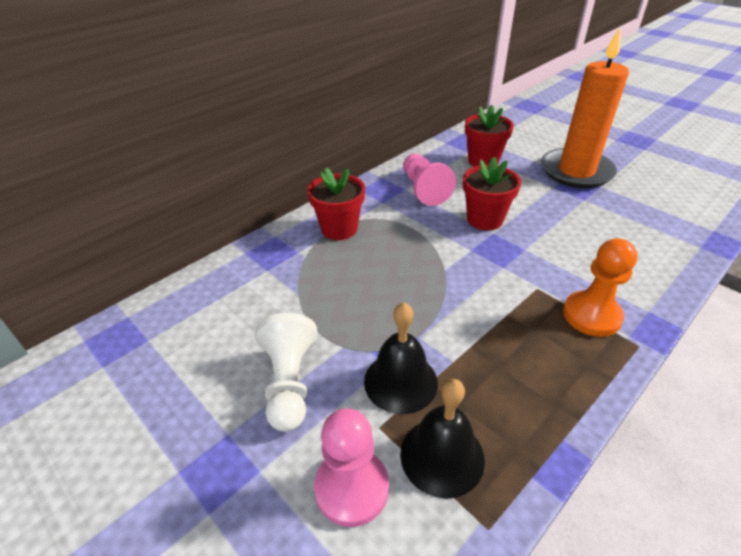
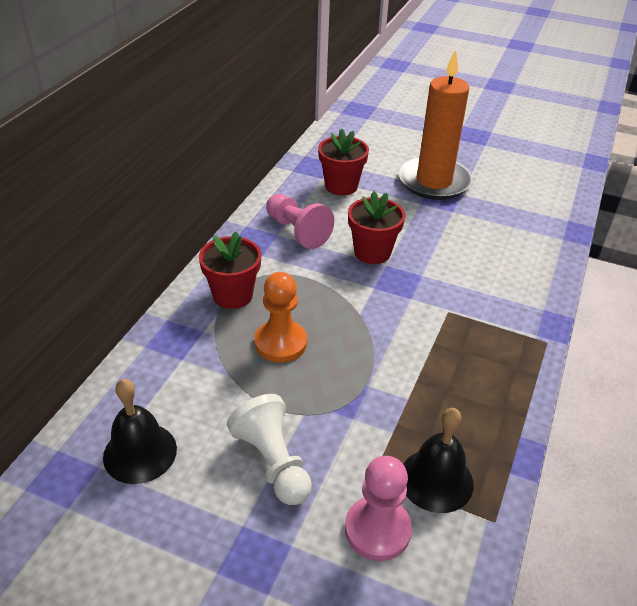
camera: 25 degrees left, 0 degrees up
(400, 381) = (372, 430): black bell -> black bell (140, 452)
(591, 315) = (502, 325): orange pawn -> orange pawn (280, 343)

